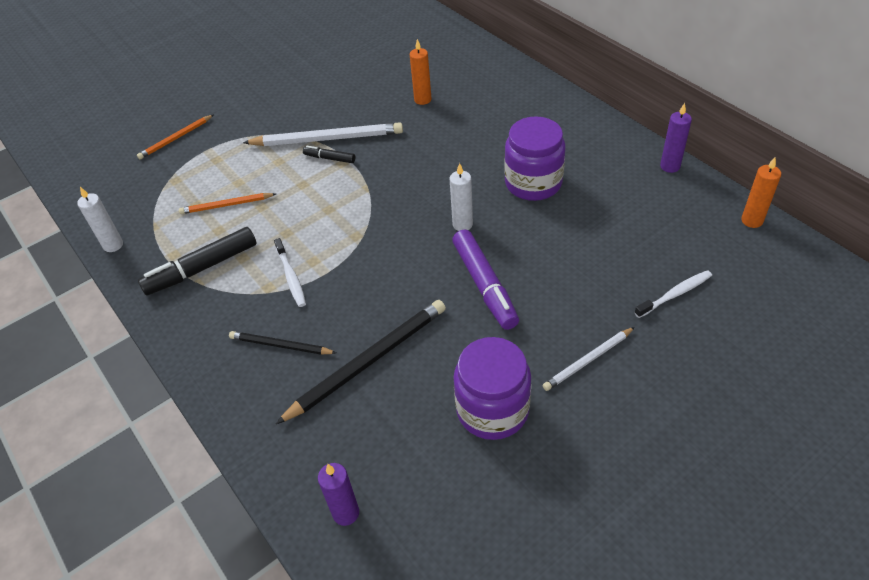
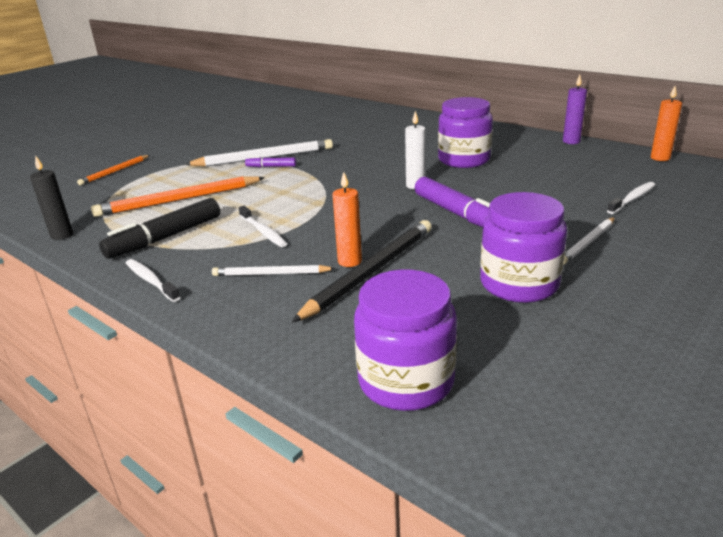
camera: 15 degrees left, 20 degrees down
(113, 245) = (62, 235): white candle -> black candle
(177, 333) = (151, 281): none -> white toothbrush
(226, 205) = (179, 200): orange pencil -> orange pencil, size x1.77
(280, 345) = (271, 274): black pencil -> white pencil
(330, 158) = (271, 167): black marker -> purple marker
(346, 513) = (406, 381): purple candle -> purple jar
(422, 99) = (341, 133): orange candle -> orange candle (349, 261)

